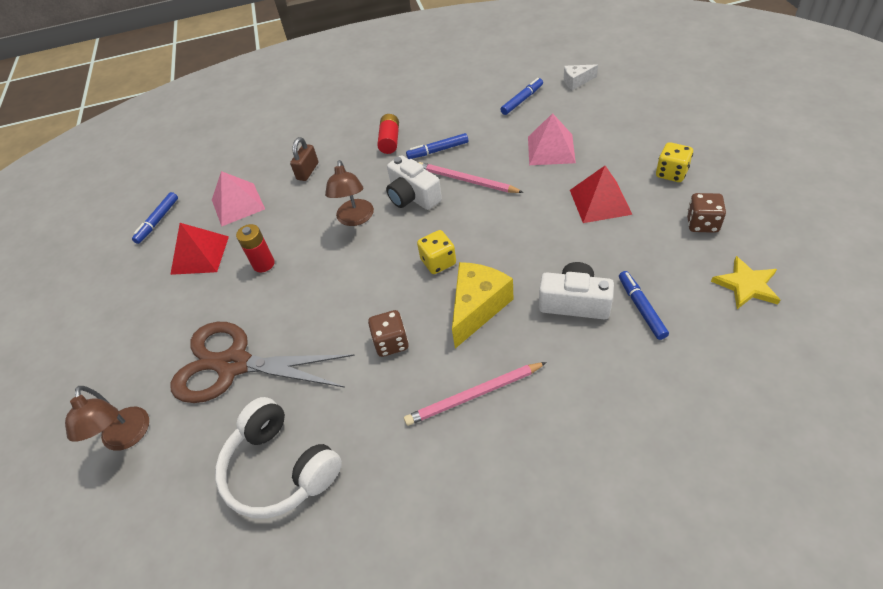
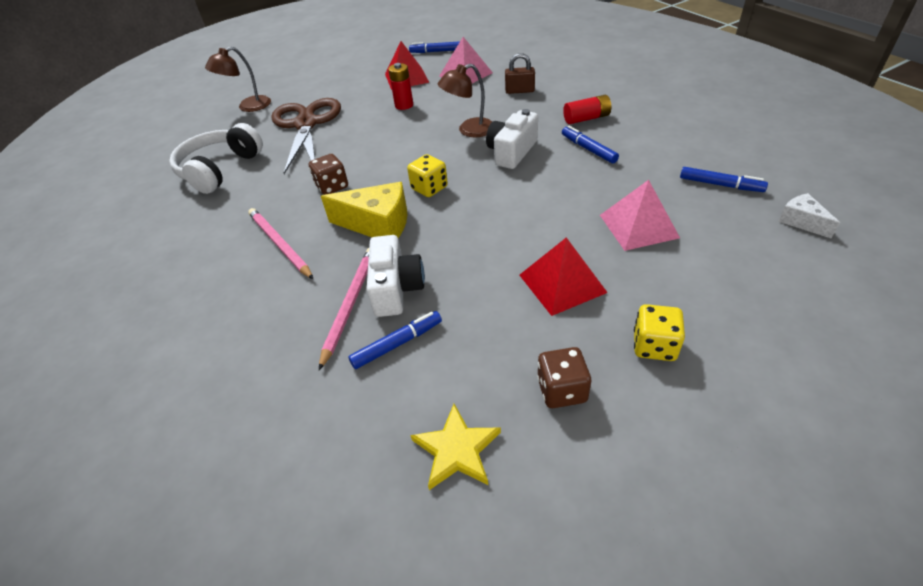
camera: 70 degrees right, 5 degrees down
(467, 180) = (550, 178): pink pencil -> pink pencil (350, 305)

